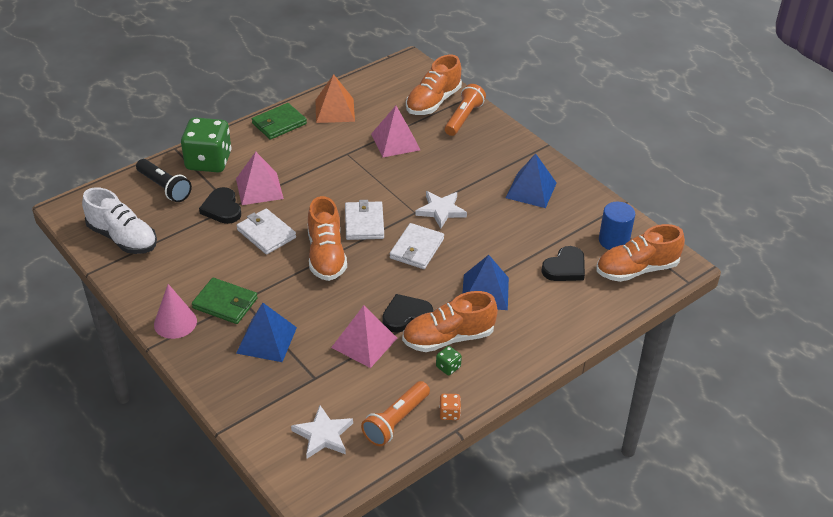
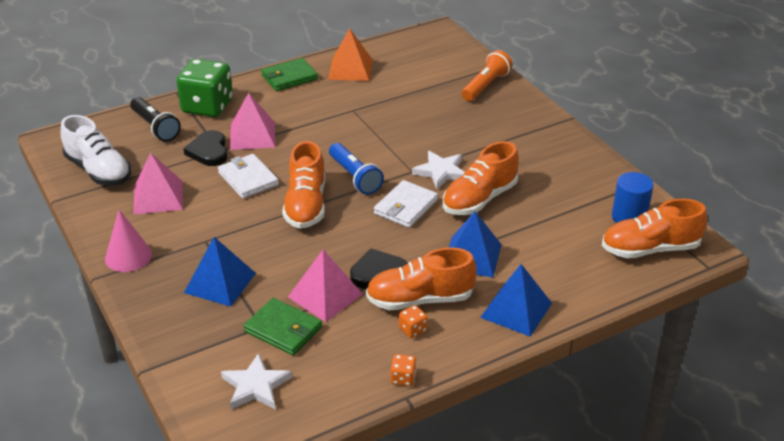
camera: 10 degrees right, 5 degrees down
(225, 303) = (186, 242): green wallet -> green wallet (283, 329)
(364, 223) = (354, 177): white wallet -> blue flashlight
(395, 141) = (407, 102): pink pyramid -> pink pyramid (158, 197)
(396, 421) = (340, 380): orange flashlight -> none
(433, 102) = (456, 68): orange shoe -> orange shoe (479, 199)
(448, 367) = (413, 329): green dice -> orange dice
(531, 190) = (545, 160): blue pyramid -> blue pyramid (516, 310)
(565, 267) = (567, 240): black heart -> none

